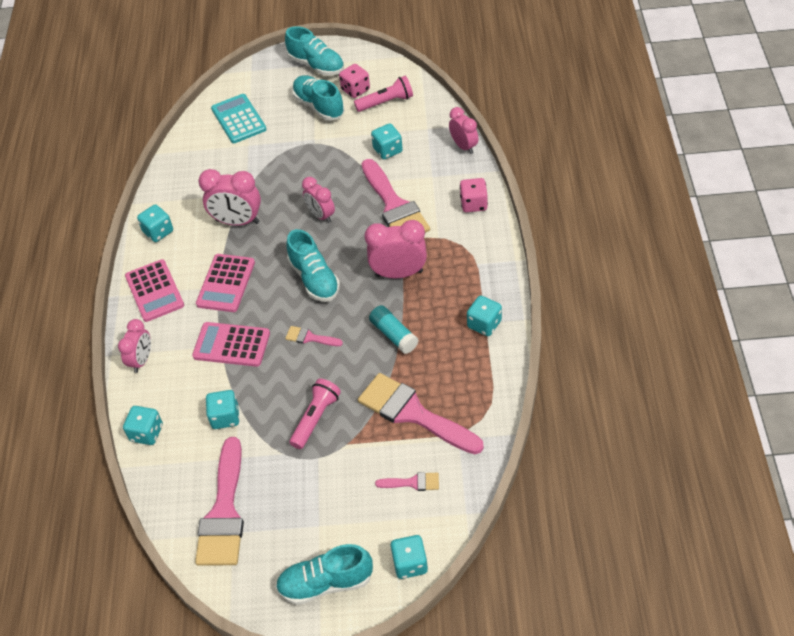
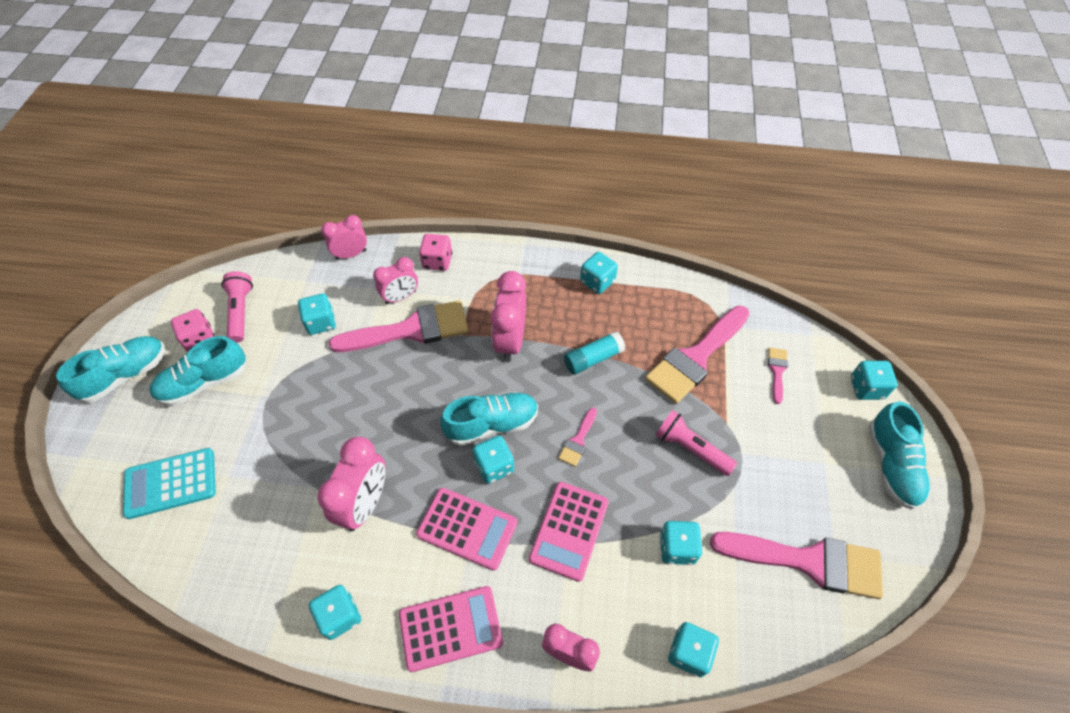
camera: 85 degrees left, 5 degrees up
(278, 288) = (494, 466): none -> turquoise dice
(321, 215) = (394, 405): pink clock -> pink clock (400, 297)

